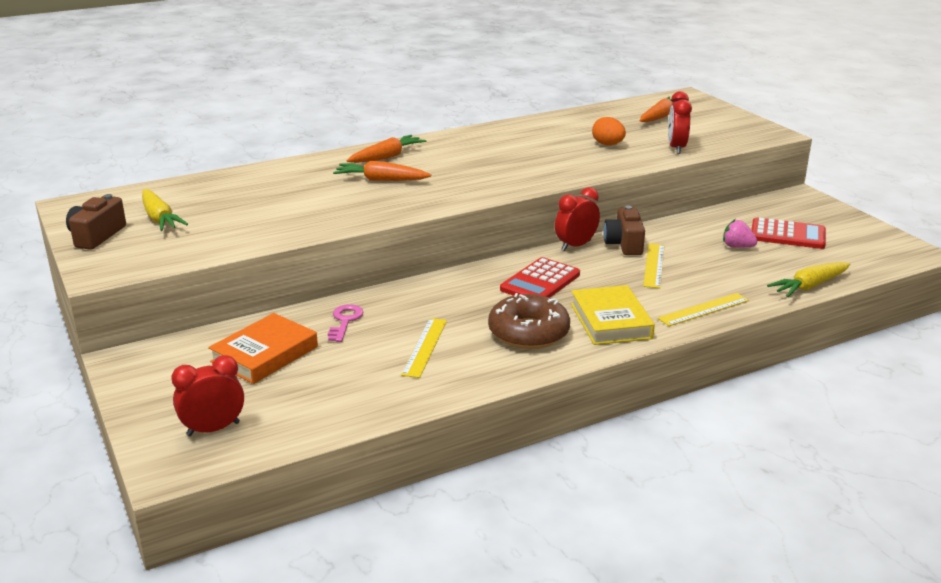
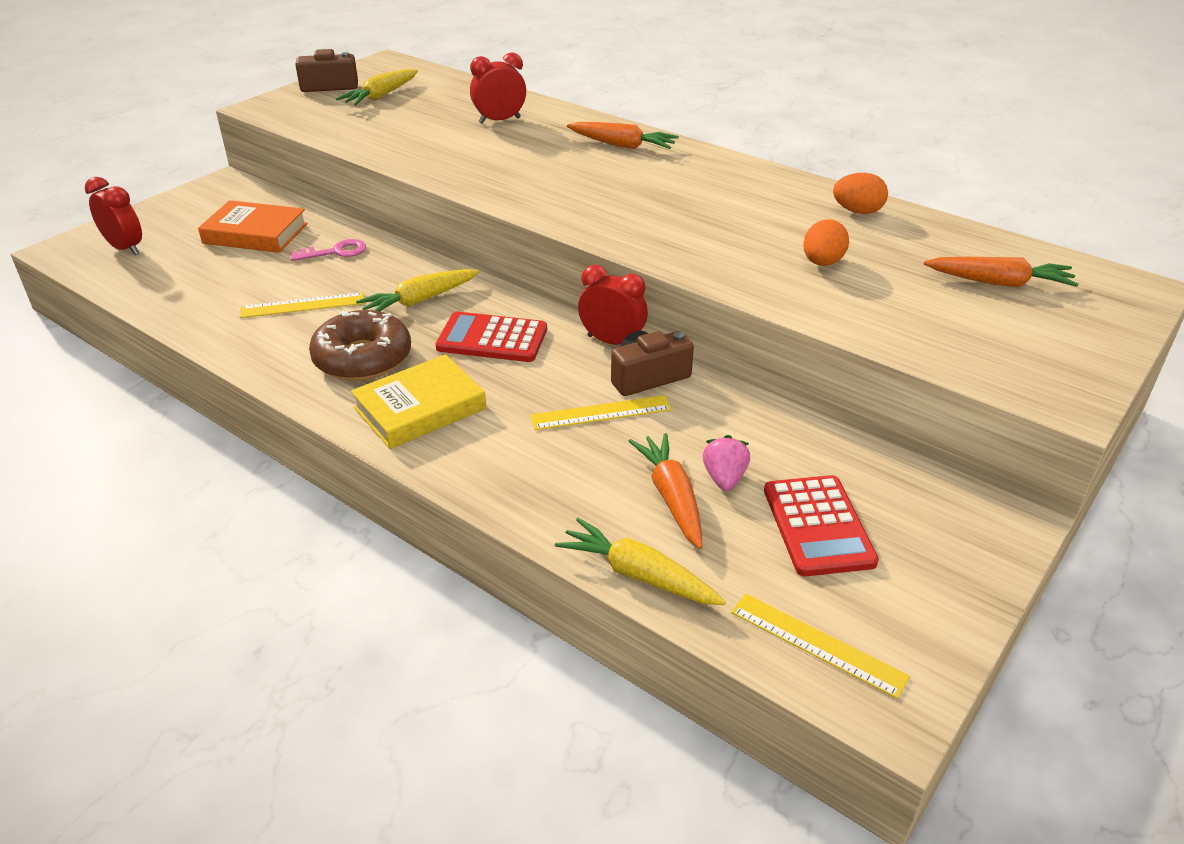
camera: 65 degrees right, 10 degrees up
(381, 180) = (553, 158): orange carrot -> orange carrot (671, 497)
(462, 299) = (419, 301): none -> yellow carrot
(554, 123) = (857, 211): none -> orange egg
(676, 148) = (875, 318): red clock -> red clock (499, 120)
(703, 309) = (495, 478): yellow ruler -> yellow ruler (817, 644)

